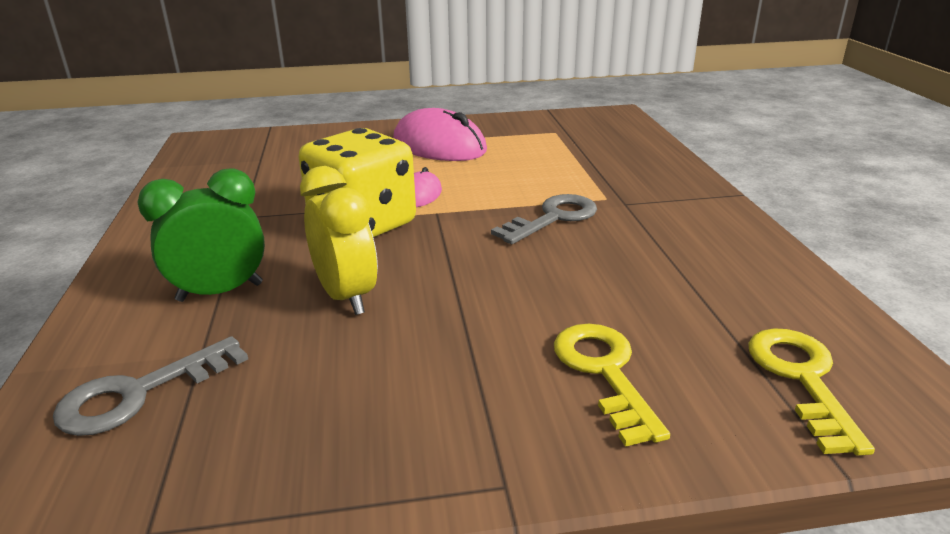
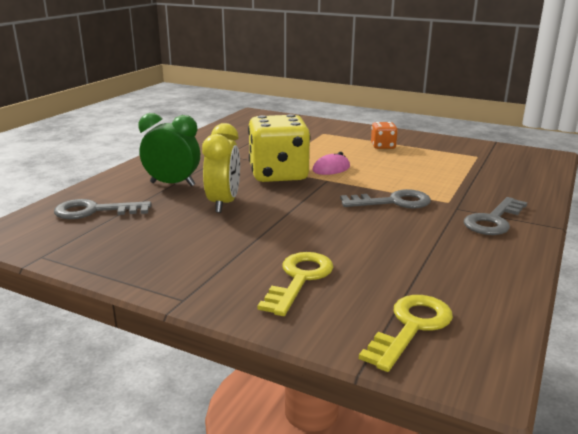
camera: 35 degrees right, 5 degrees down
(439, 146) = (383, 146): pink mouse -> orange dice
(679, 206) = (493, 220): none -> grey key

